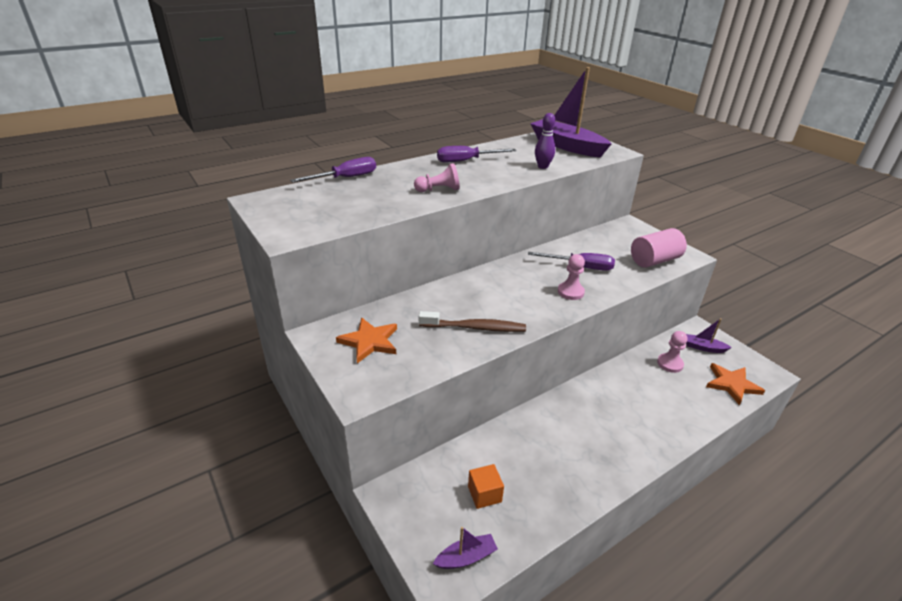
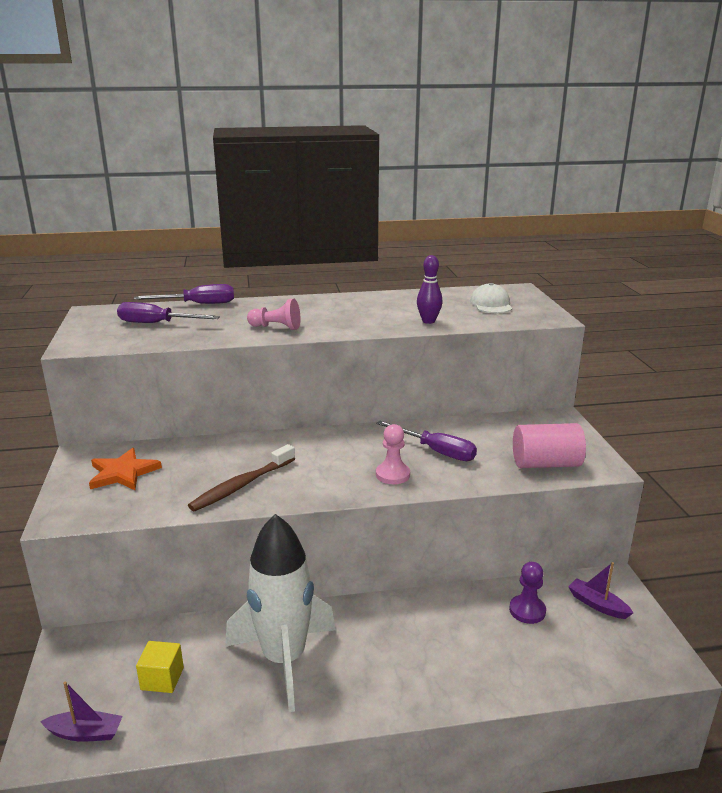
camera: 25 degrees right, 10 degrees down
(466, 161) = (346, 304): purple screwdriver -> purple screwdriver (157, 323)
(475, 328) = (241, 485): brown toothbrush -> brown toothbrush turned 105 degrees clockwise
(484, 494) = (162, 678): orange cube -> yellow cube
(555, 448) = (284, 659): none -> white rocket
(567, 146) = (491, 304): purple boat -> white cap
(670, 364) = (527, 610): pink pawn -> purple pawn
(732, 384) = (597, 661): orange star -> none

